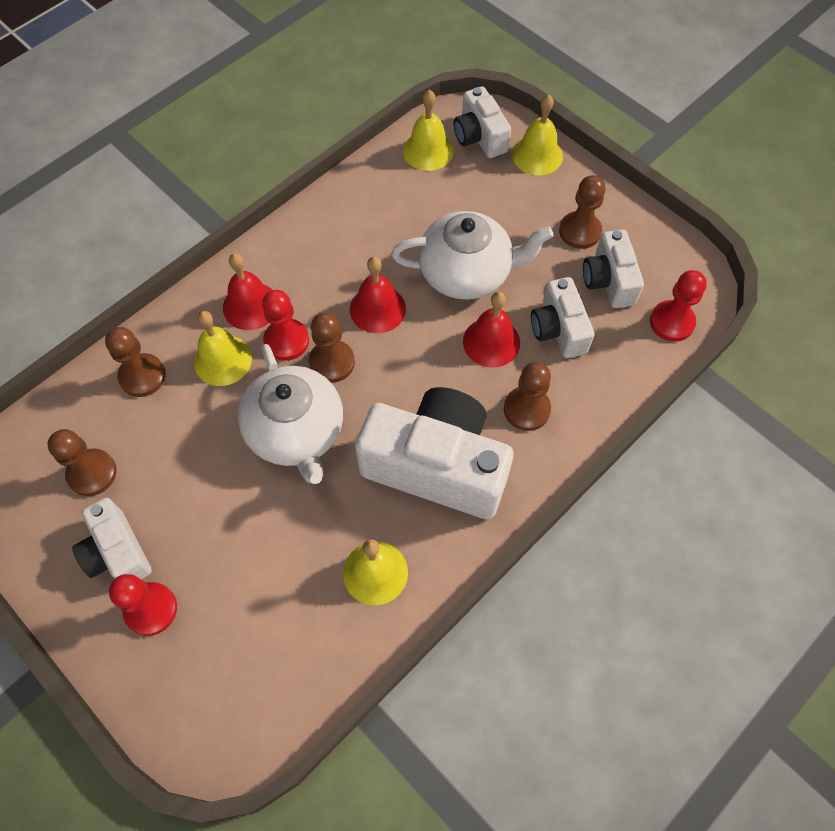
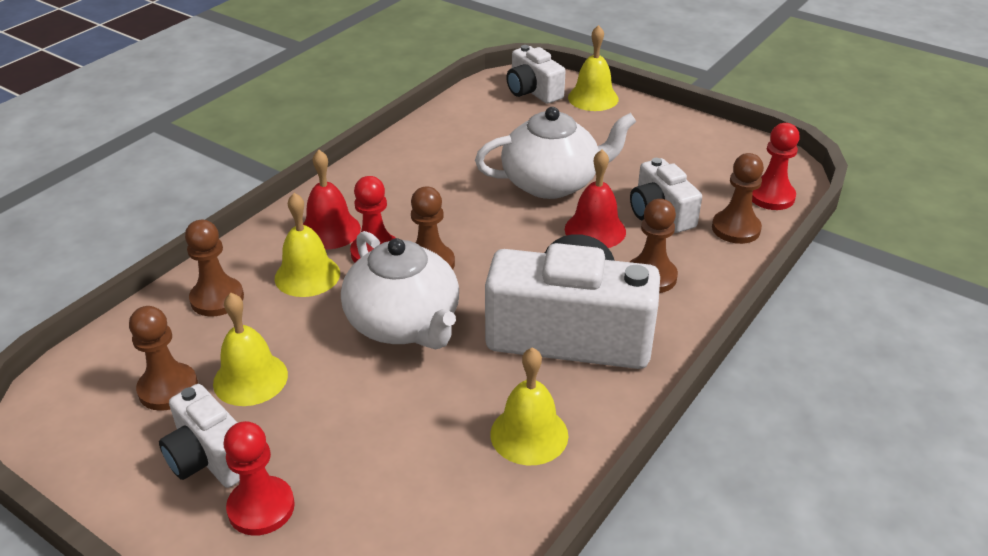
camera: 10 degrees left, 25 degrees down
(377, 309) = (467, 218): red bell -> none
(428, 150) = (485, 104): yellow bell -> yellow bell (250, 378)
(579, 231) = (654, 144): brown pawn -> brown pawn (736, 229)
(609, 280) = (696, 174): white camera -> none

